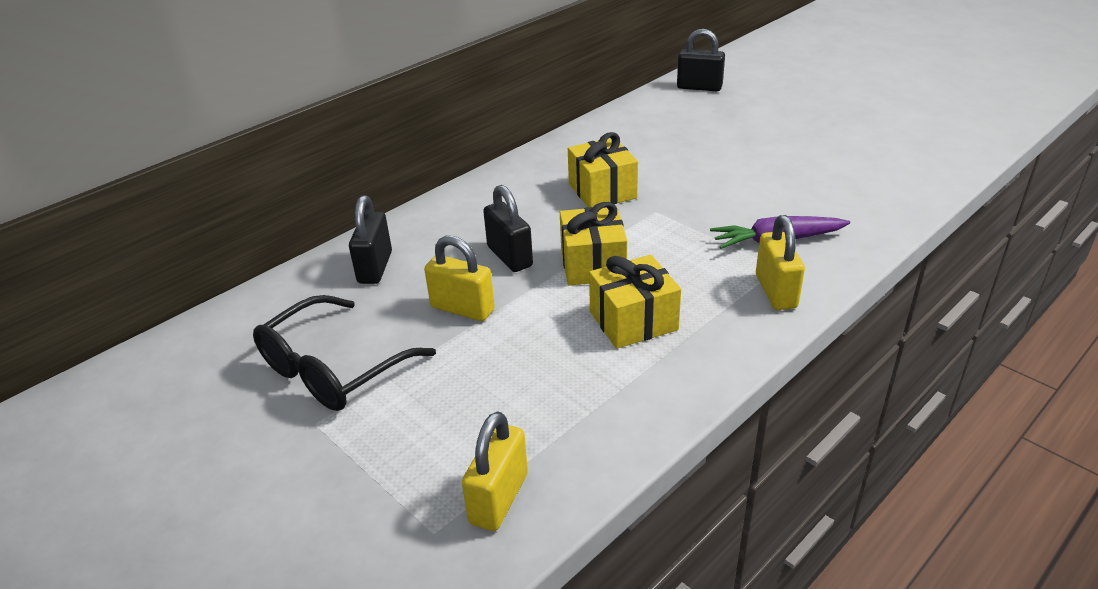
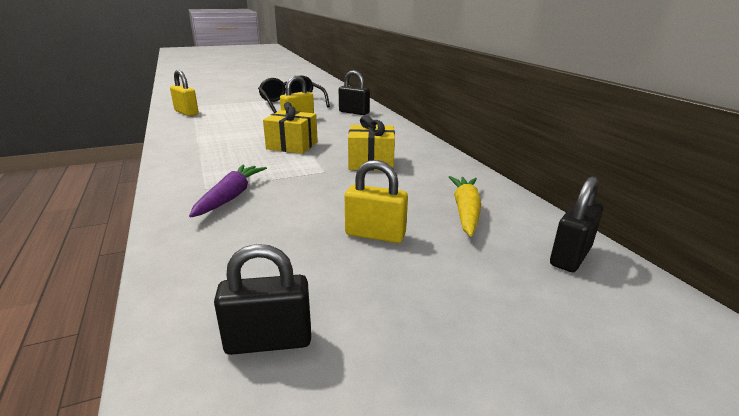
camera: 110 degrees right, 10 degrees down
(509, 256) = (327, 132): black padlock -> black padlock (269, 341)
(633, 321) = (232, 144): yellow gift -> none
(671, 125) = (465, 211): none -> yellow carrot
(776, 291) = (187, 180): yellow padlock -> yellow padlock (375, 234)

